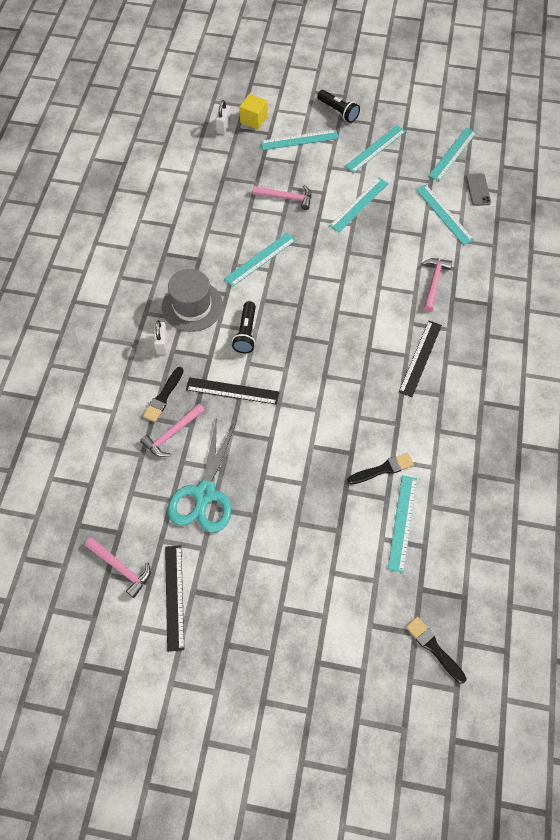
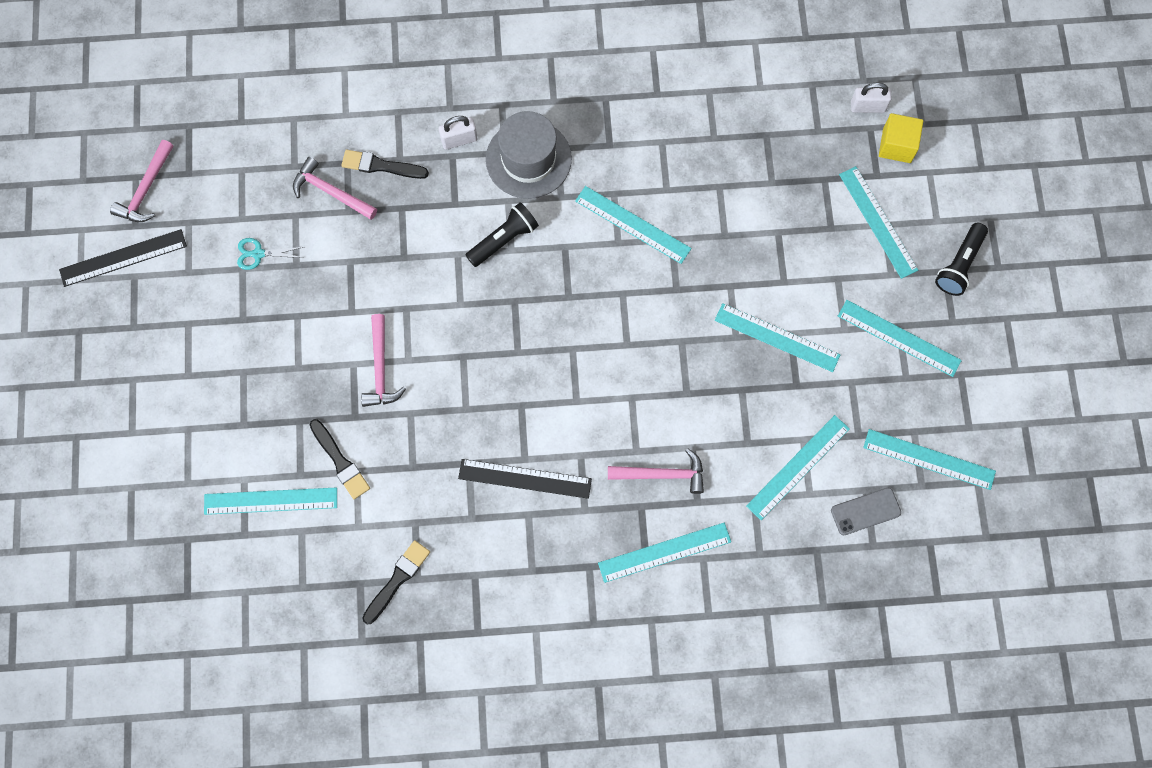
camera: 75 degrees right, 10 degrees up
(204, 493) = (258, 254): turquoise scissors -> turquoise scissors, size x0.42
(232, 391) = (410, 246): black ruler -> none
(246, 333) = (504, 239): black flashlight -> black flashlight turned 150 degrees clockwise
(286, 198) = (756, 231): pink hammer -> pink hammer (380, 368)
(434, 648) = (116, 568): black brush -> black brush (397, 580)
(485, 293) = (664, 552): none -> turquoise ruler

